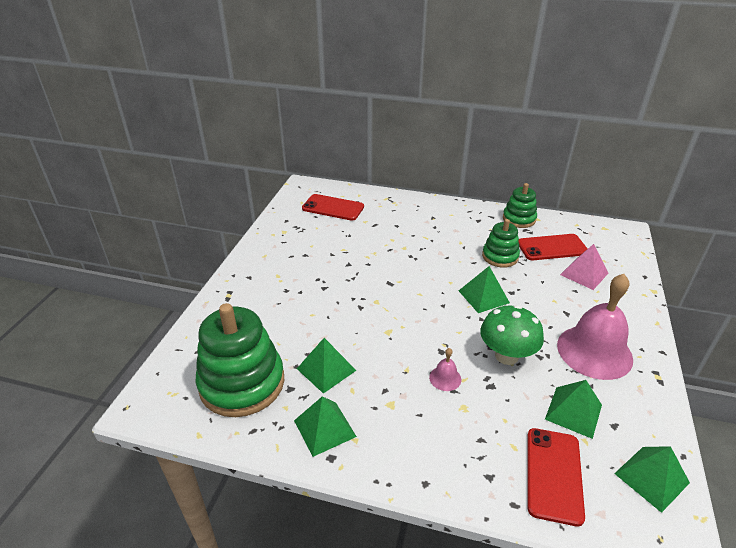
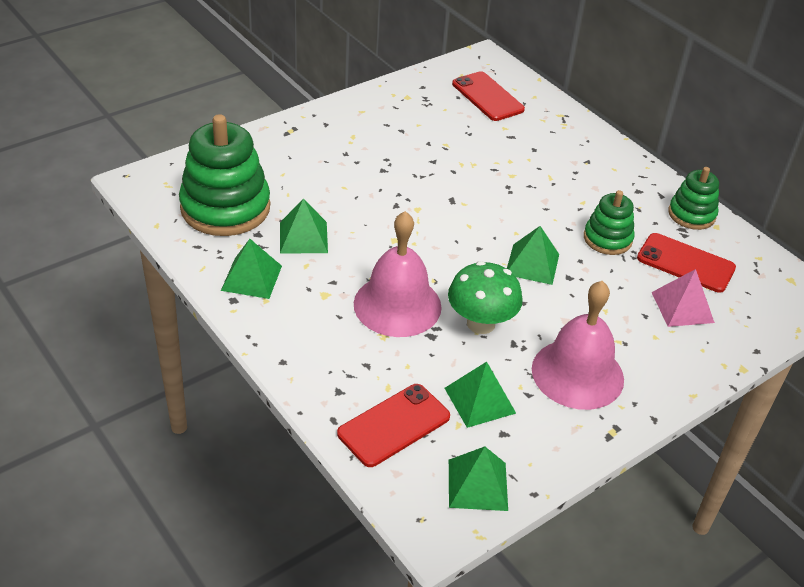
camera: 35 degrees right, 5 degrees up
(445, 378) = (397, 305): pink bell -> pink bell, size x2.39

